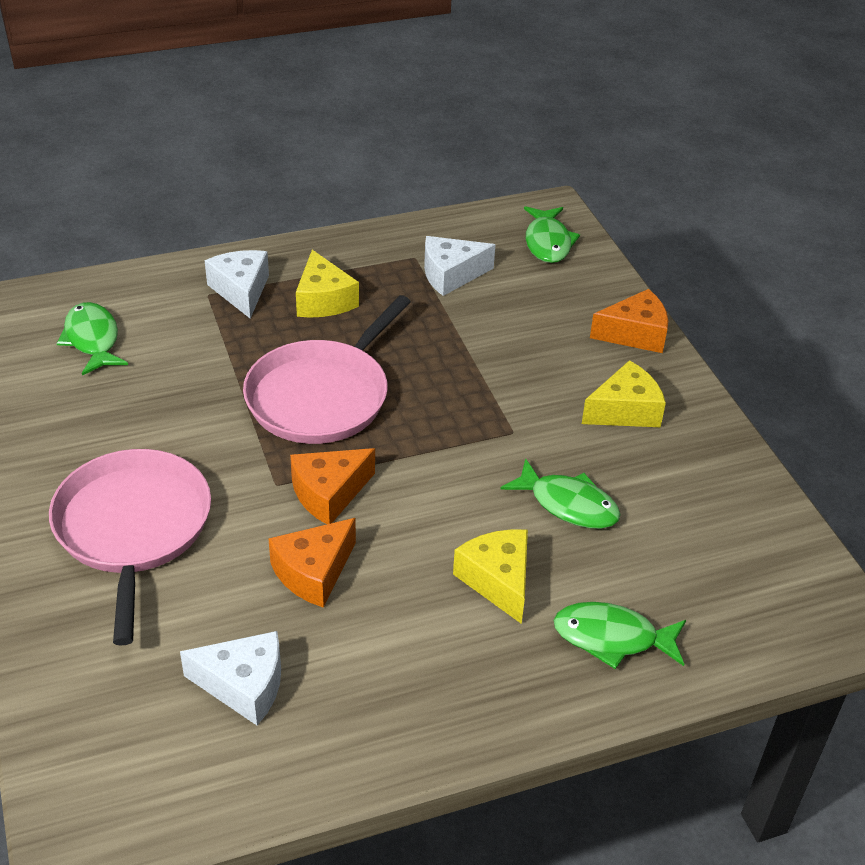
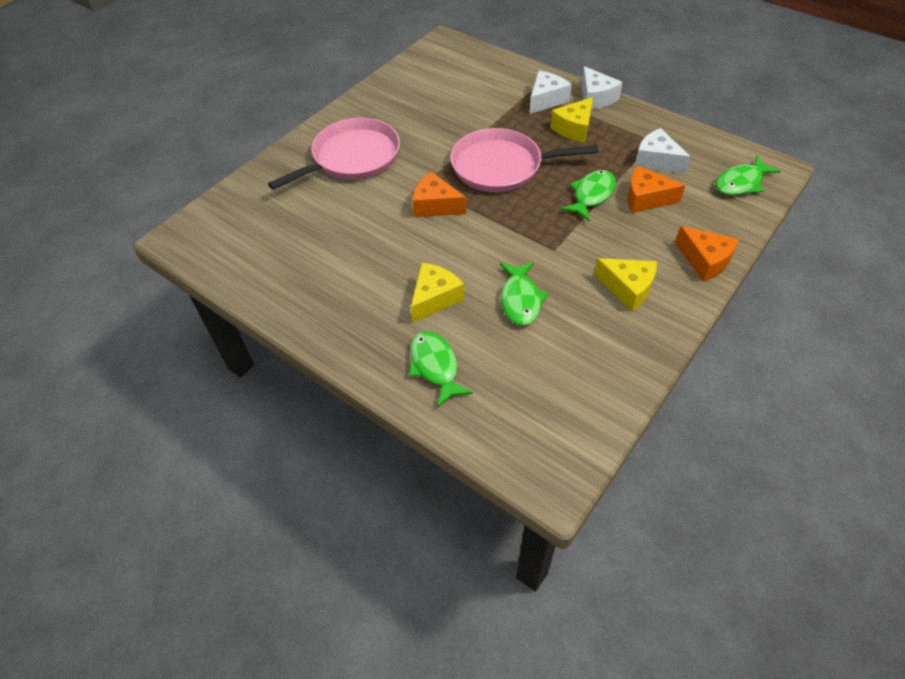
camera: 60 degrees right, 10 degrees up
(92, 340) = (457, 78): green fish -> green fish (591, 195)
(244, 685) = (290, 243): white cheese -> white cheese (596, 98)
(313, 572) = (378, 228): orange cheese -> orange cheese (645, 198)

